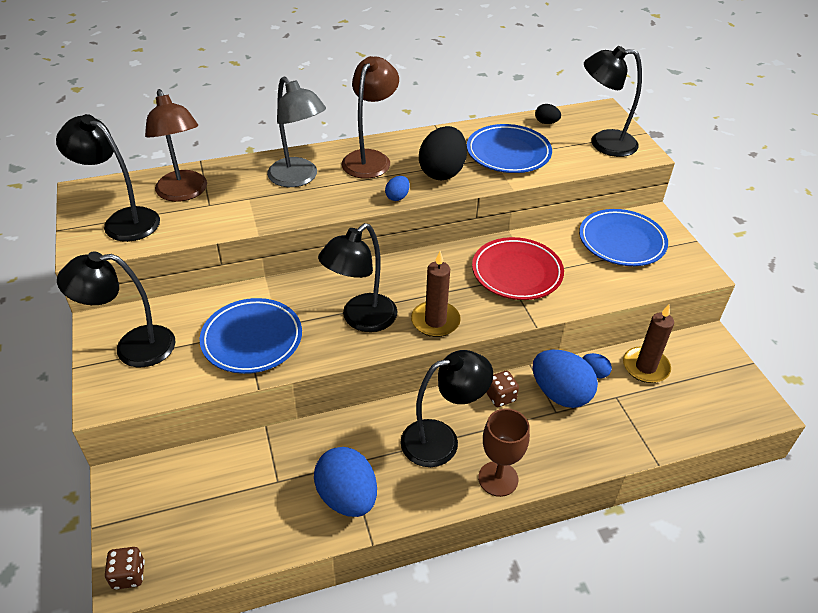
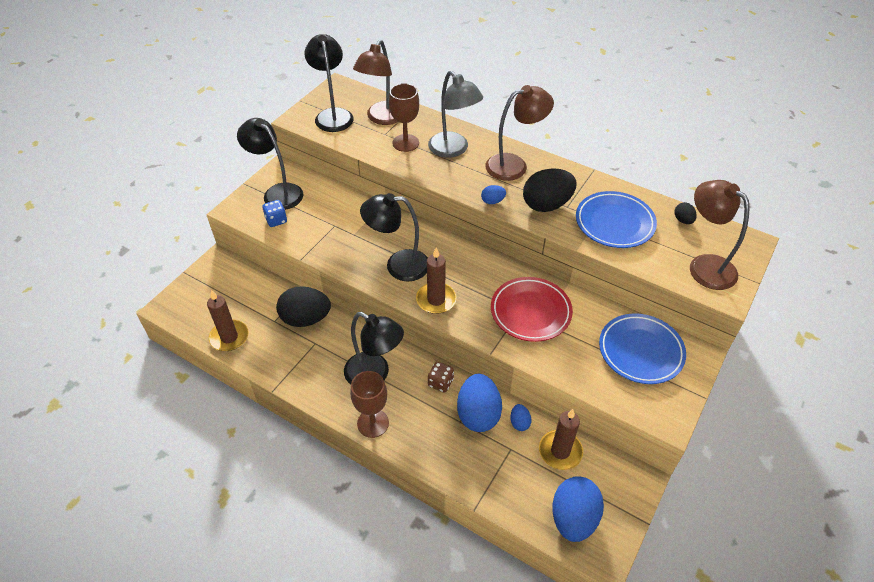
camera: 50 degrees right, 5 degrees up
(128, 575) = (169, 306): brown dice -> none
(173, 373) = (276, 220): none -> blue dice
(243, 199) = (405, 143): none -> brown goblet
(252, 339) = (331, 232): blue plate -> none
(252, 539) = (229, 337): none -> brown candle
(298, 178) = (453, 150): grey lamp -> grey lamp turned 45 degrees counterclockwise
(307, 451) = (306, 319): none -> black egg
(347, 497) = (291, 359): blue egg -> blue egg (573, 518)
(603, 143) = (704, 265): black lamp -> brown lamp

